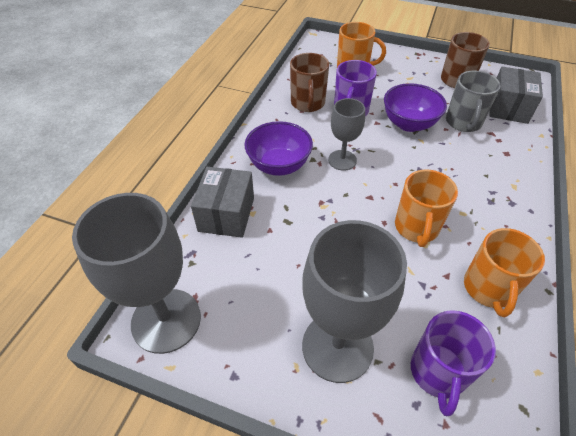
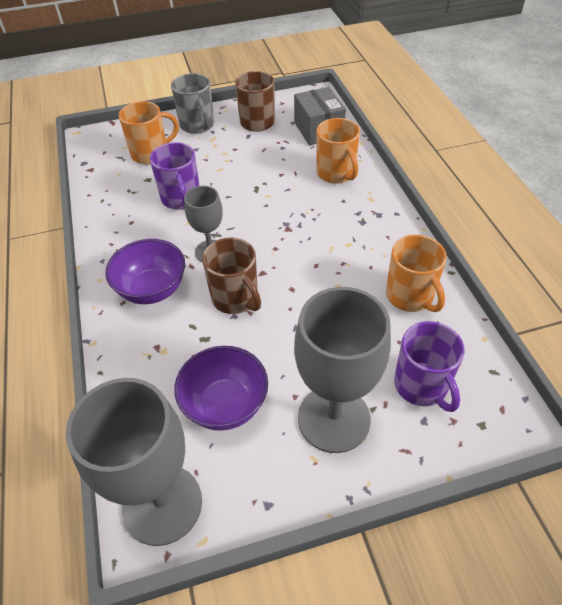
camera: 35 degrees left, 0 degrees up
(226, 214) = (138, 367): grey box -> none
(308, 103) = (131, 211): brown mug -> brown mug (235, 298)
(409, 124) = (245, 185): purple bowl -> purple bowl (225, 405)
(416, 227) = (321, 278): orange mug -> orange mug (336, 173)
(463, 122) = (291, 161): grey mug -> grey mug (197, 125)

